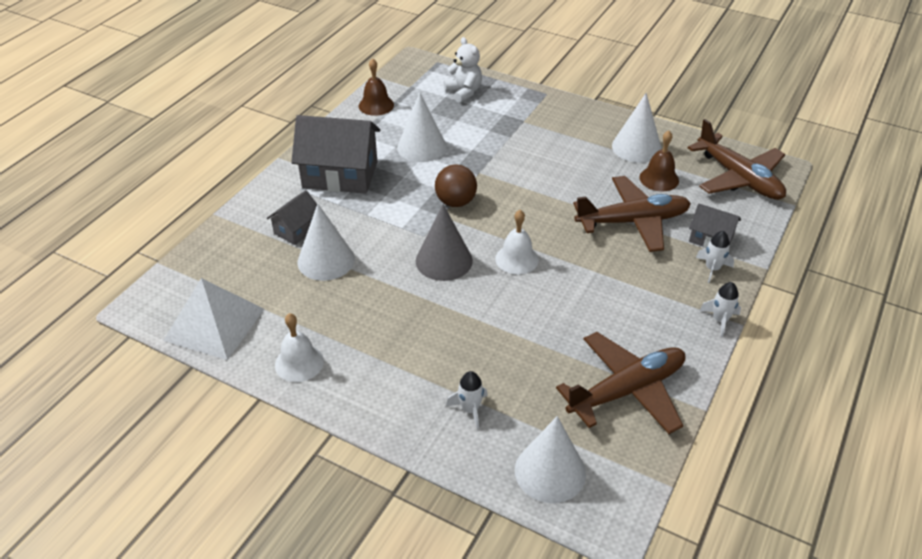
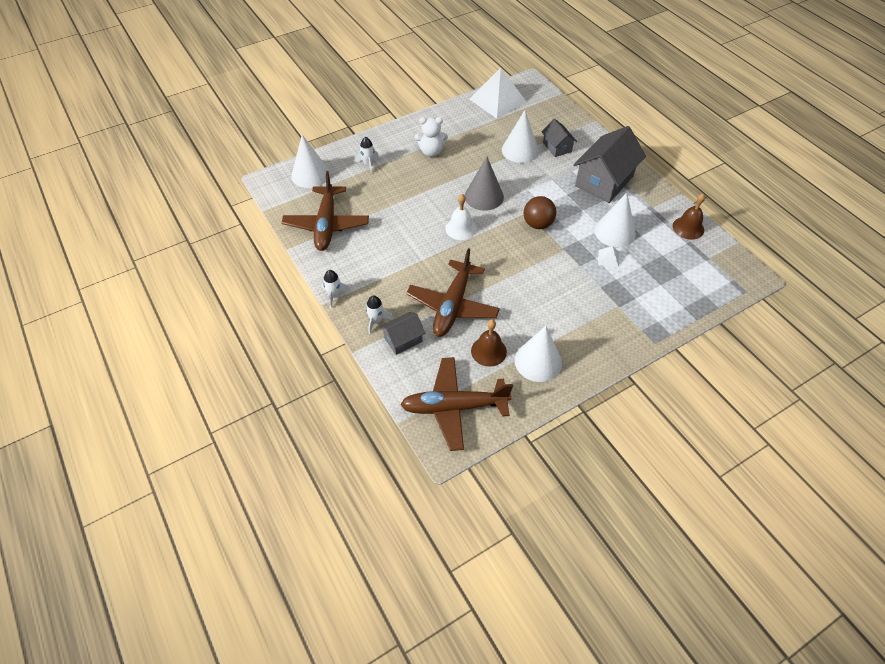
camera: 120 degrees right, 10 degrees up
(299, 363) = (448, 119): white bell -> none
(464, 92) = (683, 288): white teddy bear -> white teddy bear (431, 152)
(465, 141) = (608, 258): none -> white pyramid

